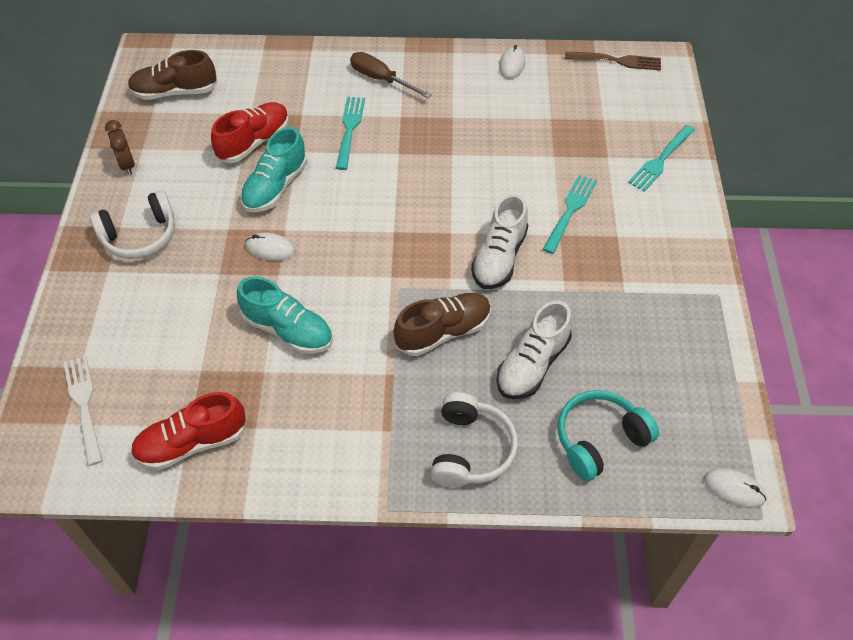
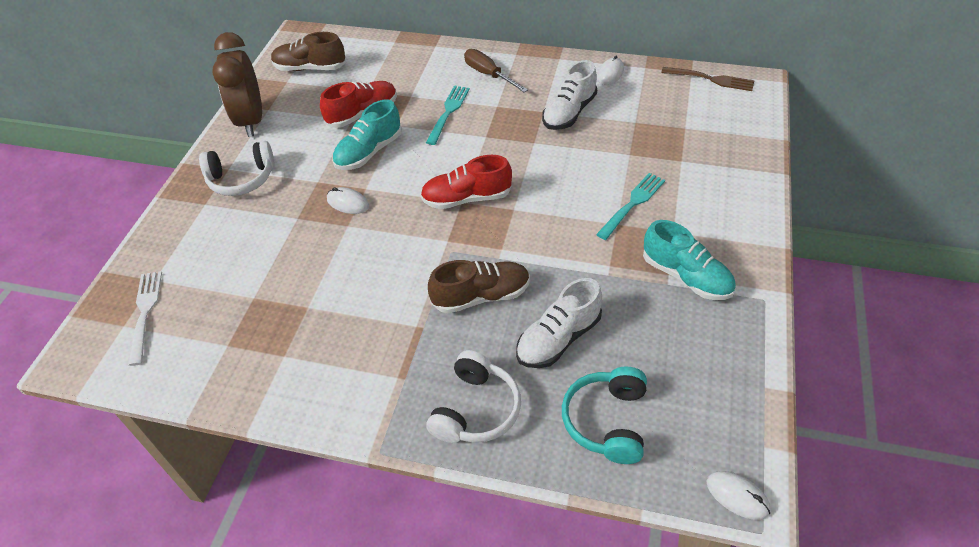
camera: 15 degrees right, 5 degrees down
(127, 165) = (251, 121): brown clock -> brown clock, size x2.03
(192, 443) = (224, 360): red shoe -> red shoe (466, 198)
(288, 330) = (340, 274): turquoise shoe -> turquoise shoe (686, 276)
(499, 258) = (553, 237): white shoe -> white shoe (569, 112)
(599, 439) = (607, 421): turquoise headphones -> turquoise headphones turned 60 degrees counterclockwise
(661, 159) = (733, 168): turquoise fork -> none

